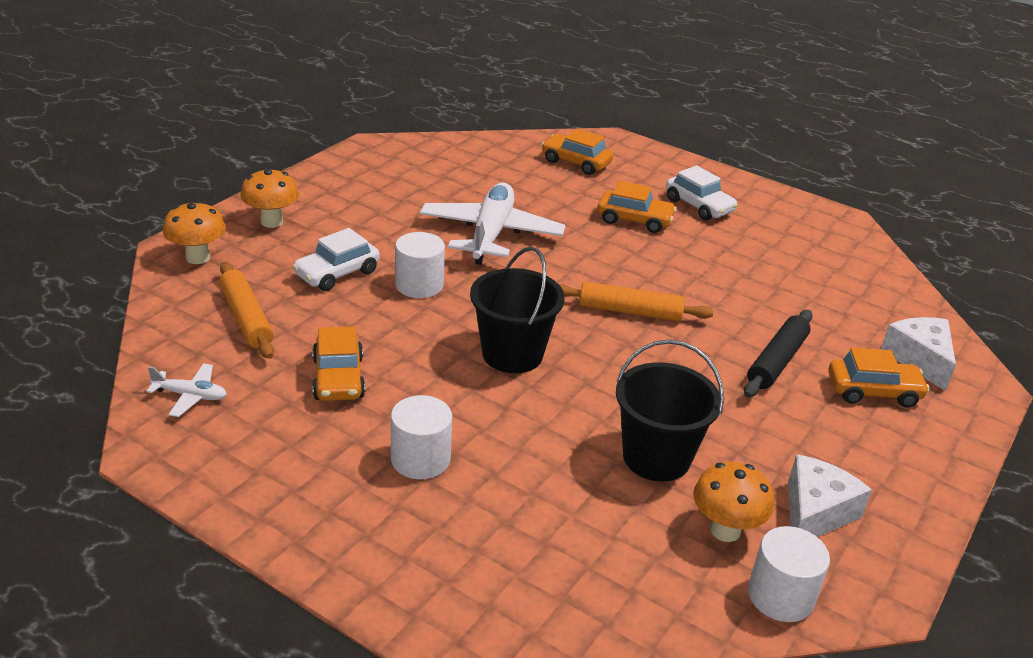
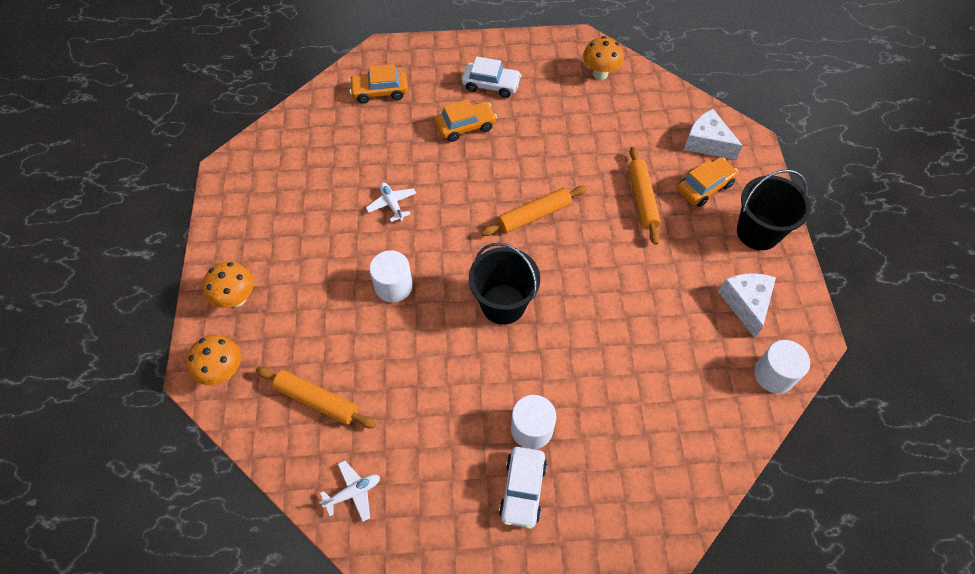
camera: 35 degrees left, 25 degrees up
(337, 273) = (332, 315): white car -> white car (523, 490)
(338, 378) = (425, 405): orange car -> none
(491, 234) = (392, 204): white plane -> white plane, size x0.45
(656, 457) = (645, 325): black bucket -> black bucket (758, 232)
(725, 530) = (717, 351): orange mushroom -> orange mushroom (600, 74)
(777, 361) = (642, 199): black rolling pin -> orange rolling pin

